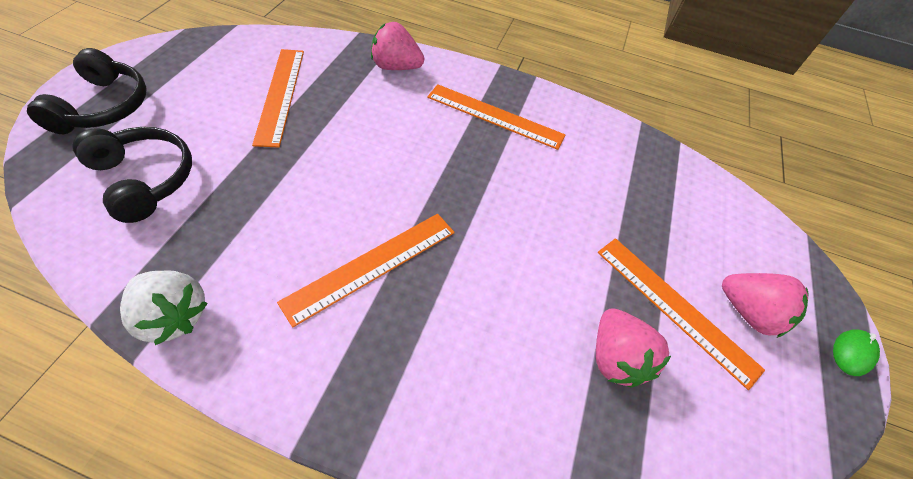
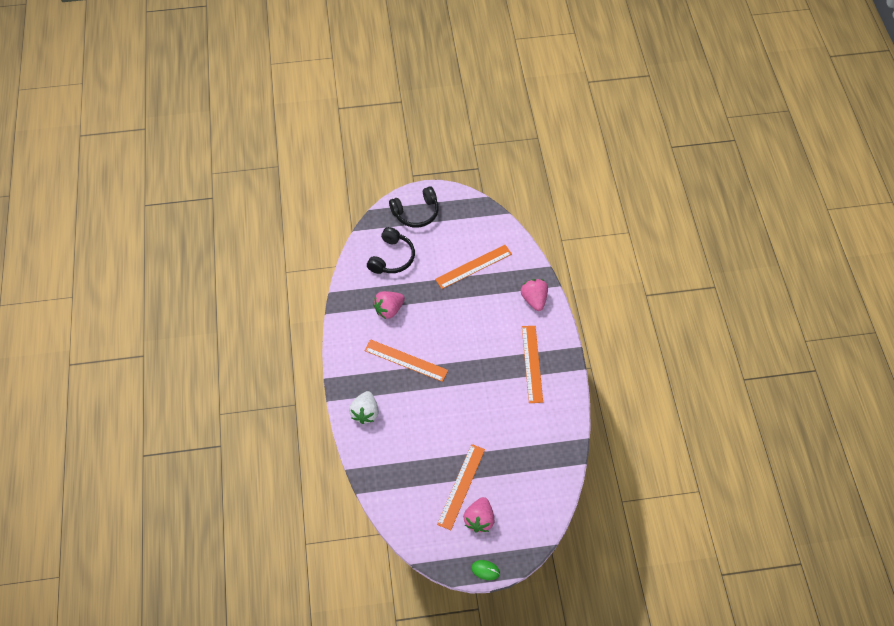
camera: 70 degrees right, 5 degrees up
(173, 316) = (346, 312): white strawberry -> white strawberry (365, 413)
(615, 358) = (420, 468): pink strawberry -> pink strawberry (389, 309)

